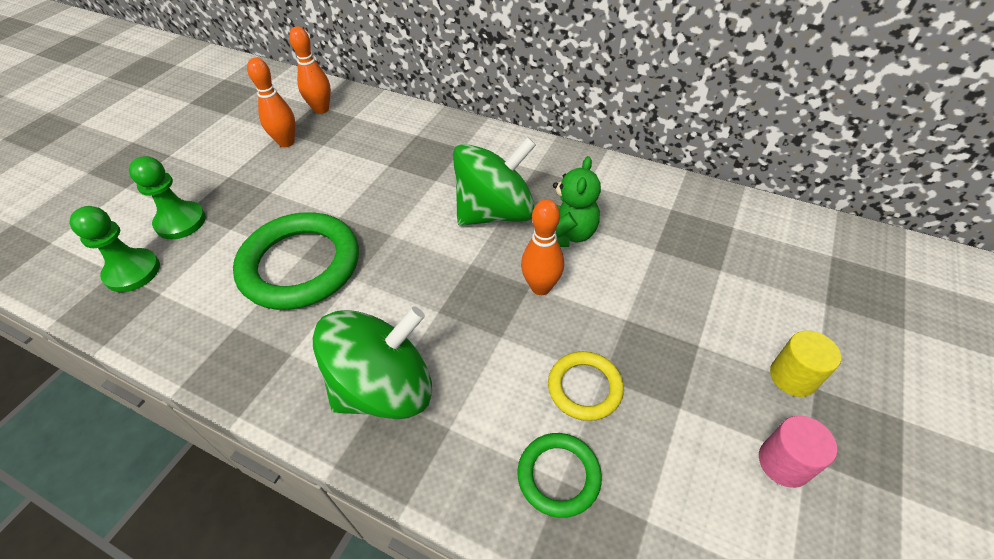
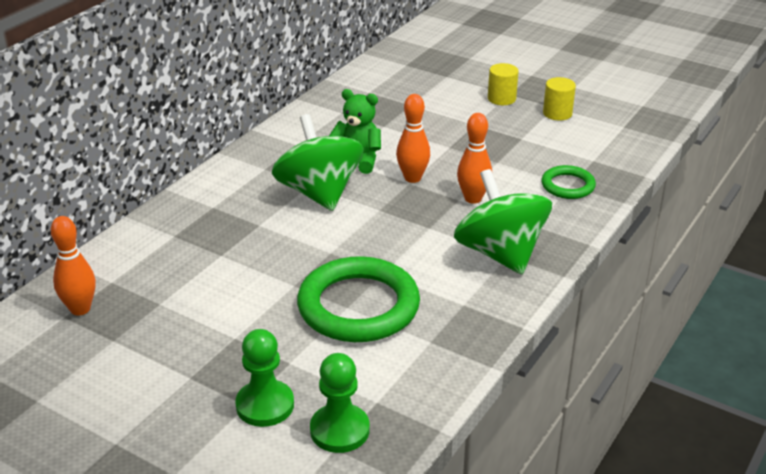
camera: 85 degrees left, 15 degrees down
(286, 142) = (140, 334): orange bowling pin -> orange bowling pin (473, 198)
(584, 388) = (505, 169): yellow ring -> none
(784, 463) = (557, 113): pink cylinder -> yellow cylinder

